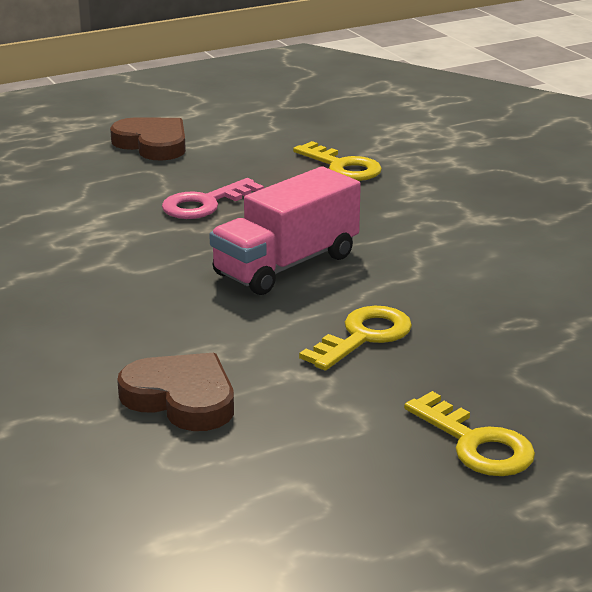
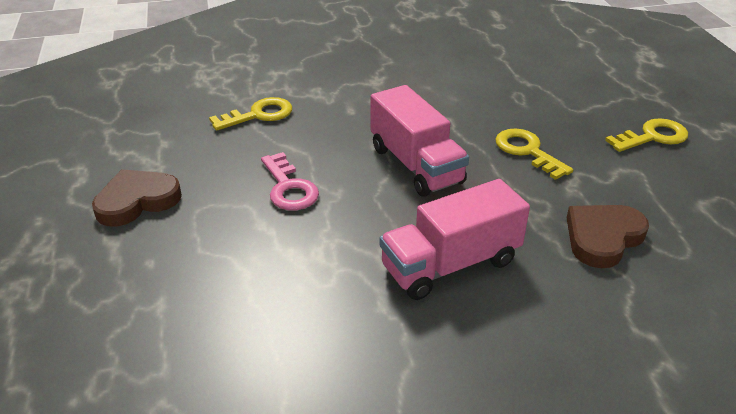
camera: 75 degrees left, 10 degrees up
(99, 303) = (450, 264): none -> pink truck

